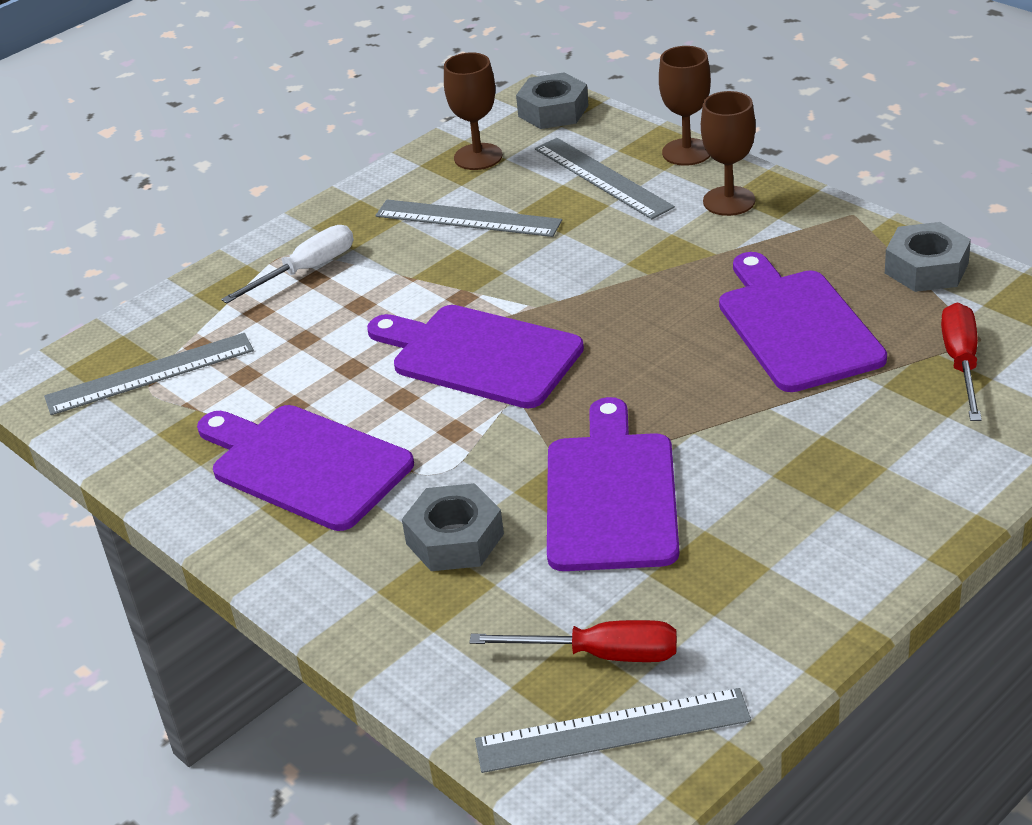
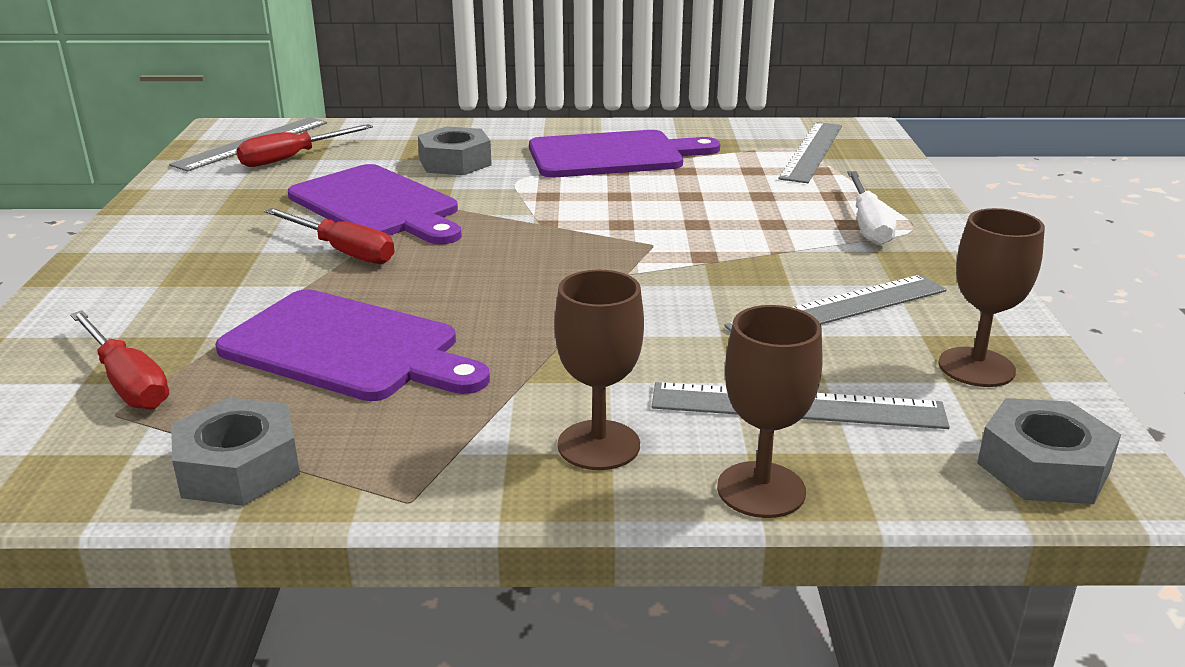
camera: 130 degrees right, 10 degrees down
(480, 355) = (610, 231): purple cutting board -> none
(706, 437) = (343, 251): none -> red screwdriver

